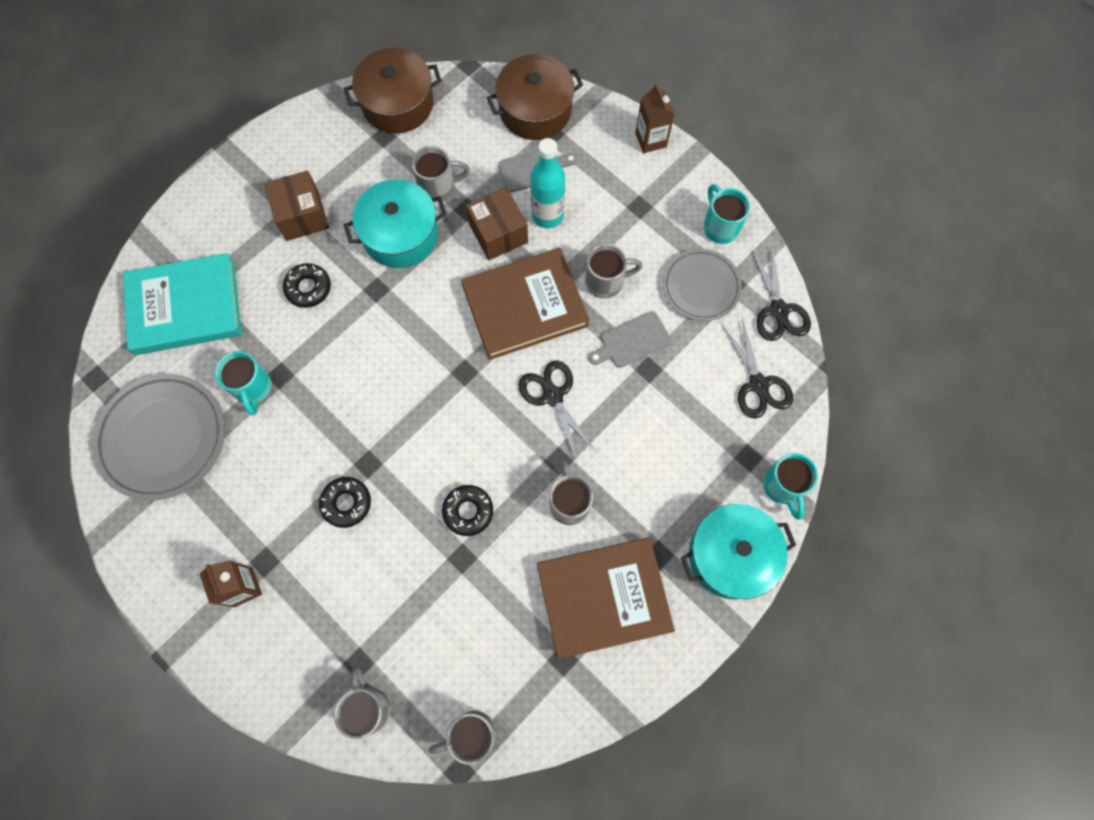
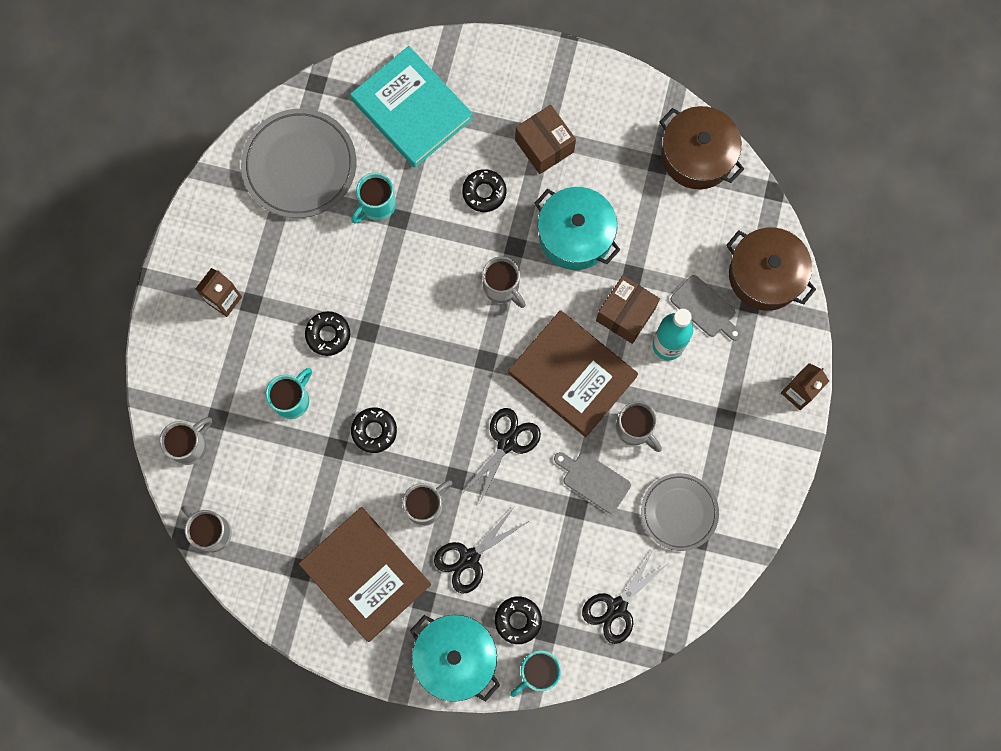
camera: 60 degrees right, 5 degrees up
(302, 215) = (544, 146): brown box -> brown box turned 75 degrees counterclockwise
(438, 187) = (638, 239): grey mug -> grey mug (502, 288)
(720, 226) = (748, 499): turquoise mug -> turquoise mug (292, 400)
(725, 478) = (518, 620): none -> black donut
(778, 310) = (697, 590): black scissors -> black scissors (469, 558)

